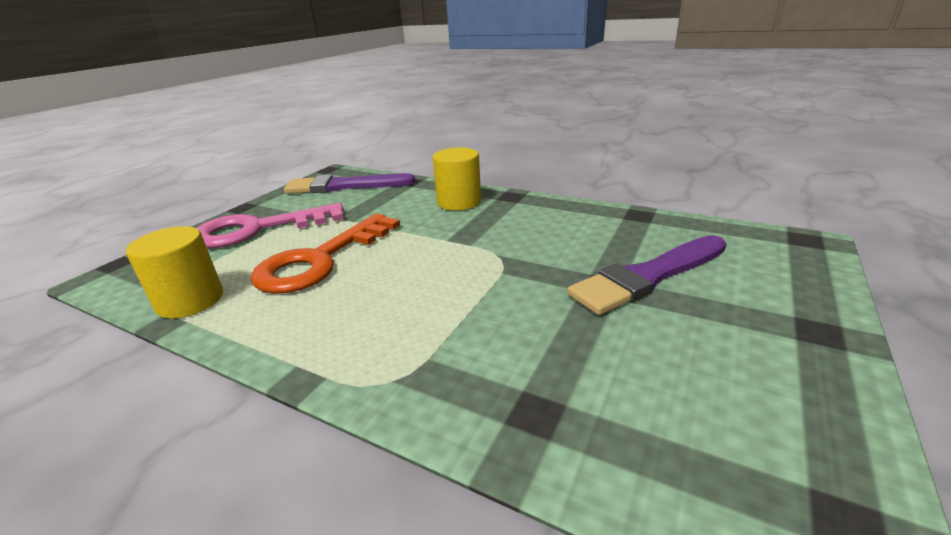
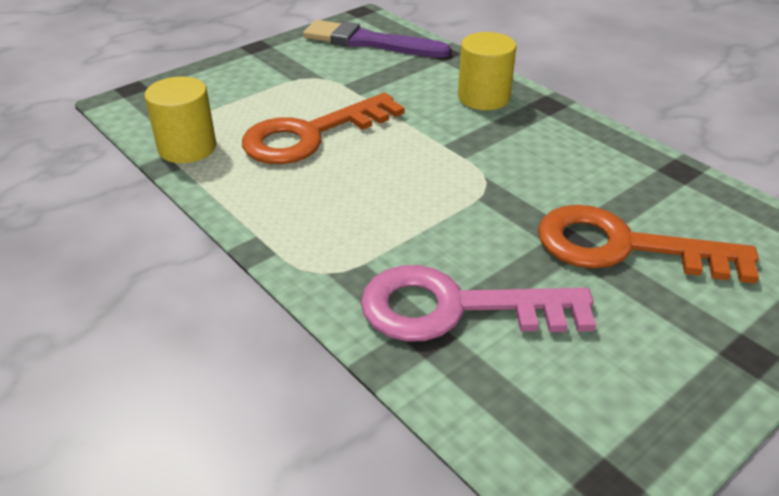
camera: 20 degrees right, 10 degrees up
(258, 229) = (264, 80): pink key -> pink key (456, 308)
(648, 276) = (625, 247): purple brush -> orange key

